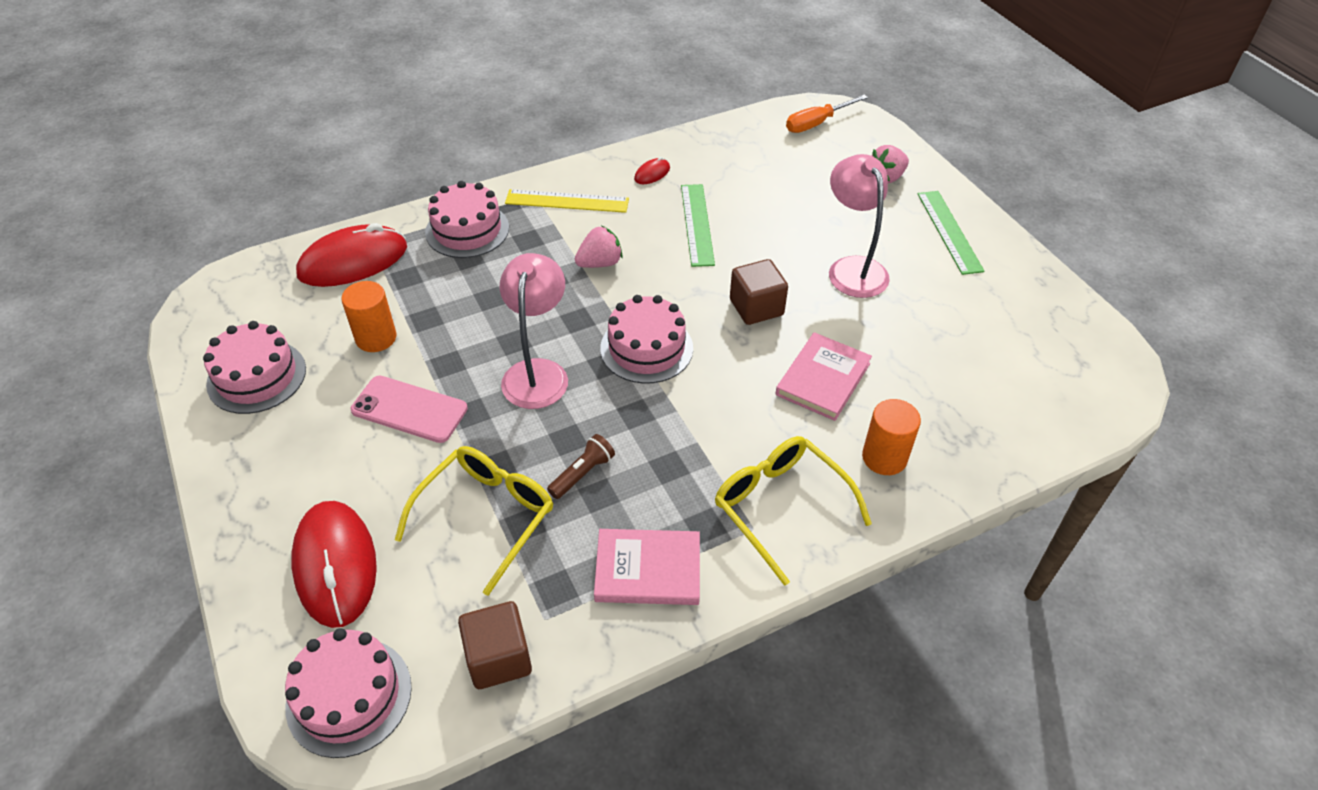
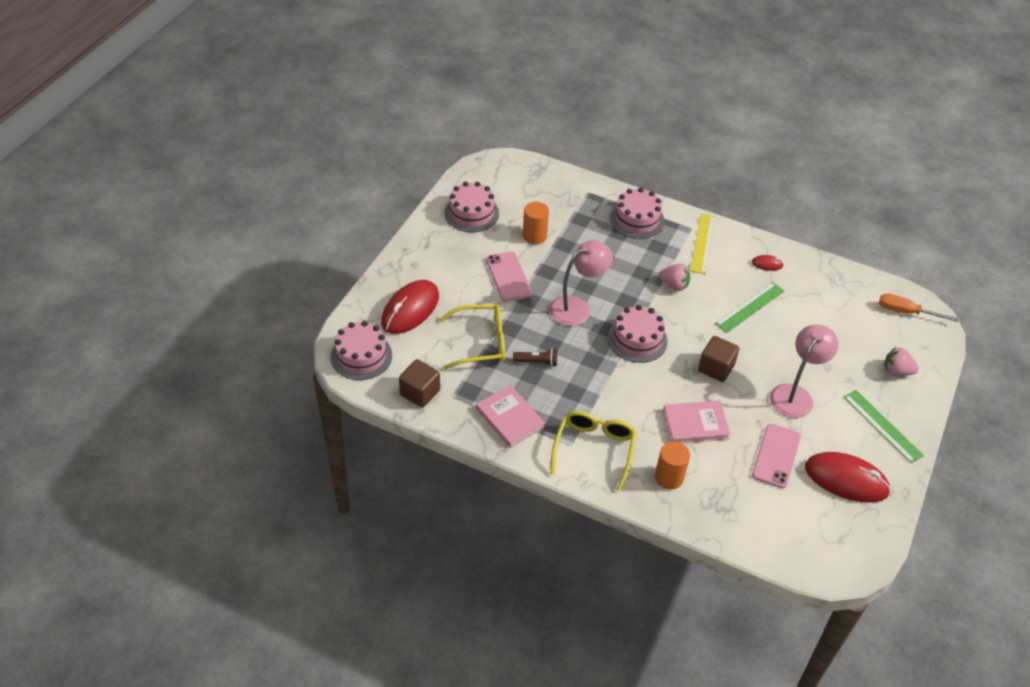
camera: 50 degrees right, 0 degrees up
(353, 261) = (569, 194): red mouse -> red mouse (846, 479)
(567, 201) = (703, 243): yellow ruler -> yellow ruler turned 45 degrees clockwise
(925, 339) = (776, 456): none -> pink phone
(949, 231) = (882, 426): green ruler -> green ruler turned 75 degrees counterclockwise

